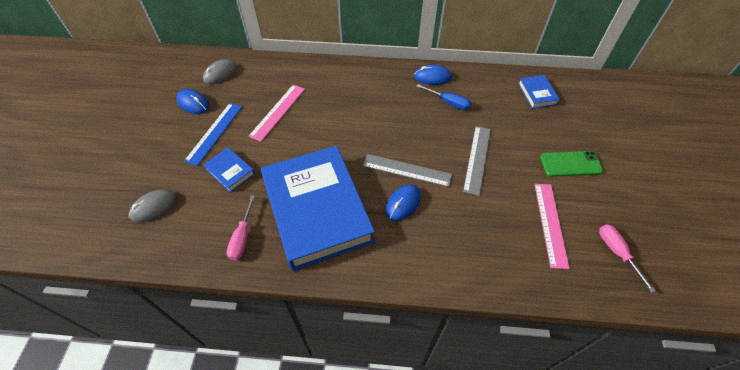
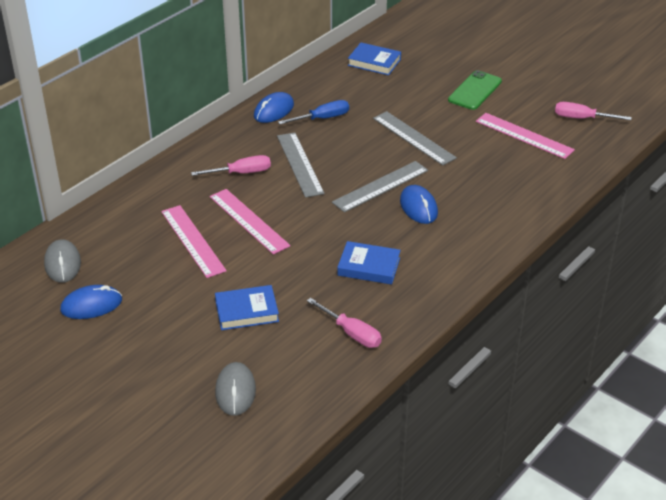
camera: 55 degrees left, 15 degrees down
(214, 133) = (168, 303): blue ruler -> none
(315, 125) = (249, 221): none -> pink ruler
(317, 210) = (369, 267): blue book -> blue book, size x0.40
(358, 97) = (241, 173): none -> pink screwdriver
(391, 118) = (299, 164): none -> grey ruler

